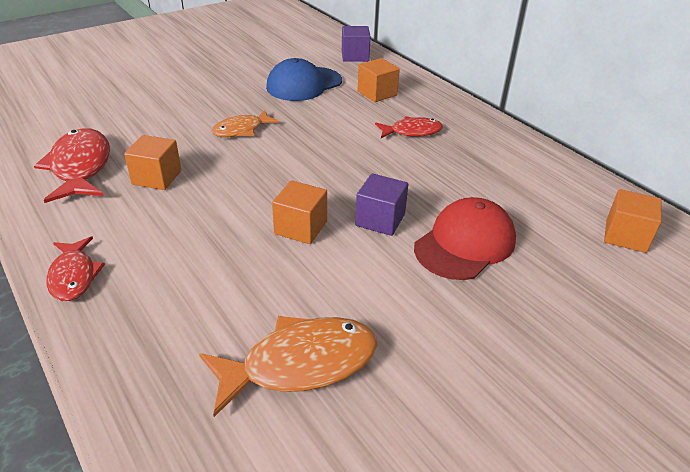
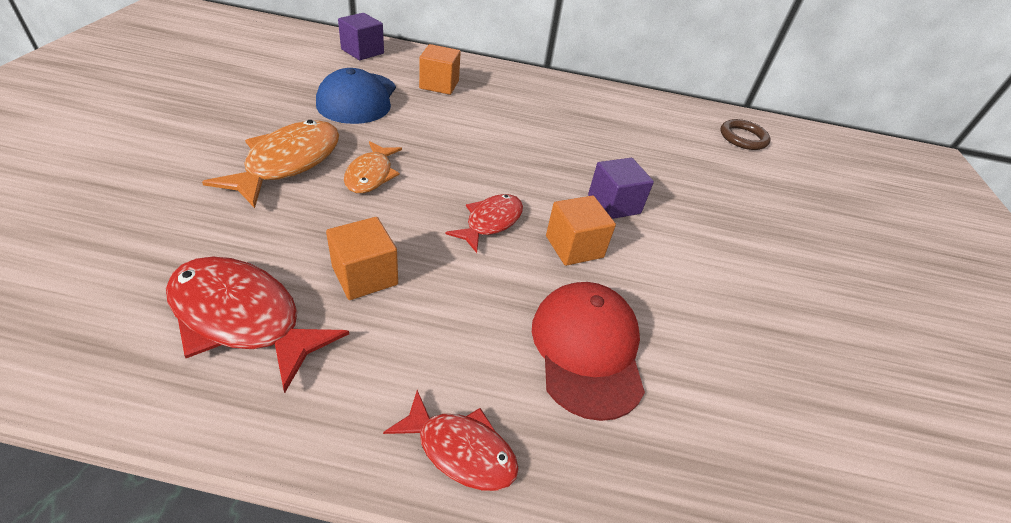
camera: 50 degrees left, 5 degrees up
(300, 364) = (749, 365): orange fish -> orange fish (288, 163)
(412, 132) = (519, 112): red fish -> red fish (490, 222)
(465, 243) = (686, 192): red cap -> red cap (587, 349)
(625, 236) = (743, 138): orange cube -> brown ring

